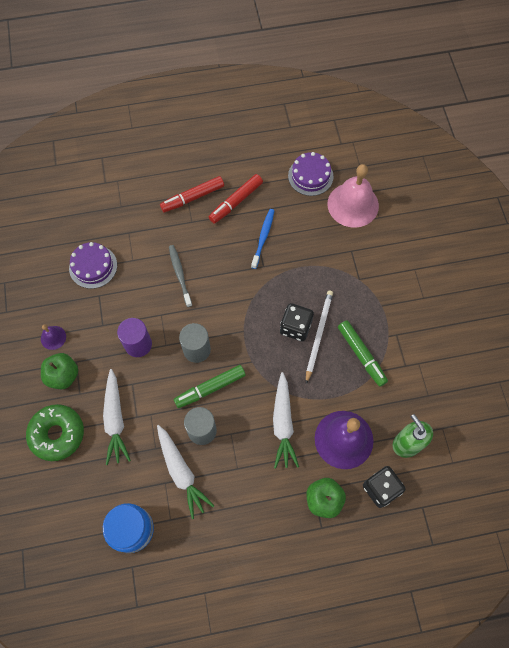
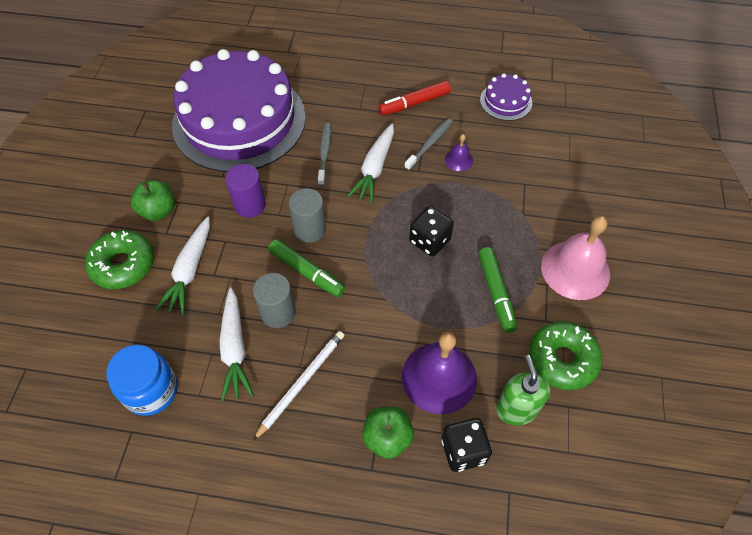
camera: 20 degrees right, 10 degrees down
(53, 337) = (167, 172): purple bell -> purple bell (458, 160)
(93, 266) = (239, 120): purple cake -> purple cake, size x2.50
(192, 197) = (370, 87): red marker -> none
(210, 388) = (306, 272): green marker -> green marker turned 135 degrees counterclockwise
(263, 237) = (430, 144): blue toothbrush -> grey toothbrush
(283, 423) = (373, 336): white carrot -> white carrot (375, 168)
(318, 335) = (453, 256): white pencil -> white pencil (302, 383)
(353, 204) = (543, 140): pink bell -> pink bell (575, 270)
(426, 393) = (562, 359): none -> green donut

